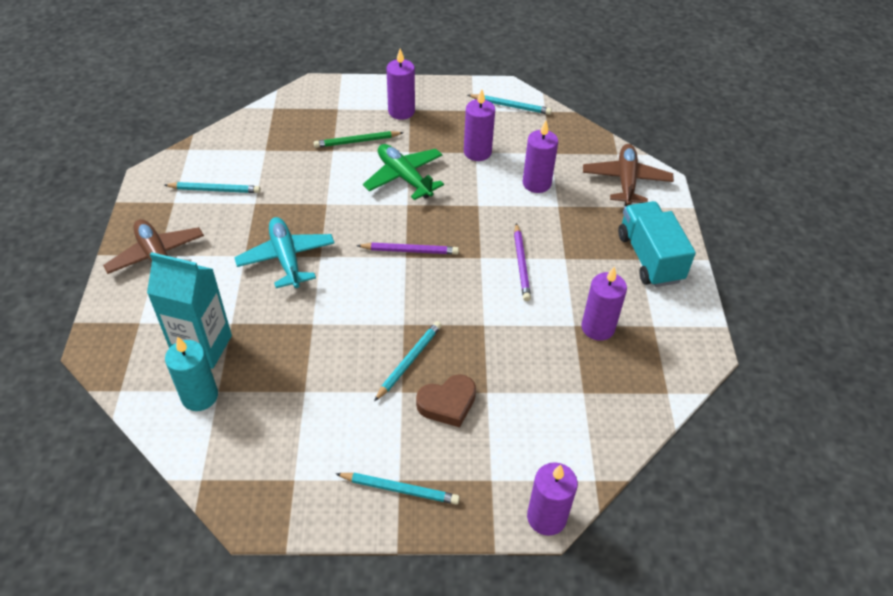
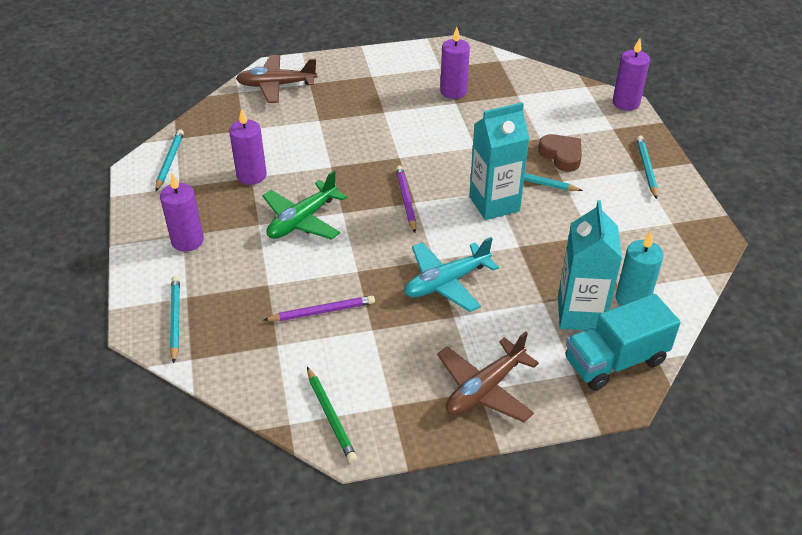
camera: 100 degrees left, 5 degrees down
(215, 190) = (360, 371): turquoise pencil -> turquoise pencil (175, 319)
(357, 141) = (248, 267): green pencil -> green pencil (331, 416)
(382, 318) = (494, 204): none -> turquoise carton
(521, 264) = (399, 134): purple pencil -> purple pencil (322, 311)
(536, 183) = (291, 134): purple candle -> none
(649, 258) = (369, 71): turquoise truck -> turquoise truck (615, 361)

